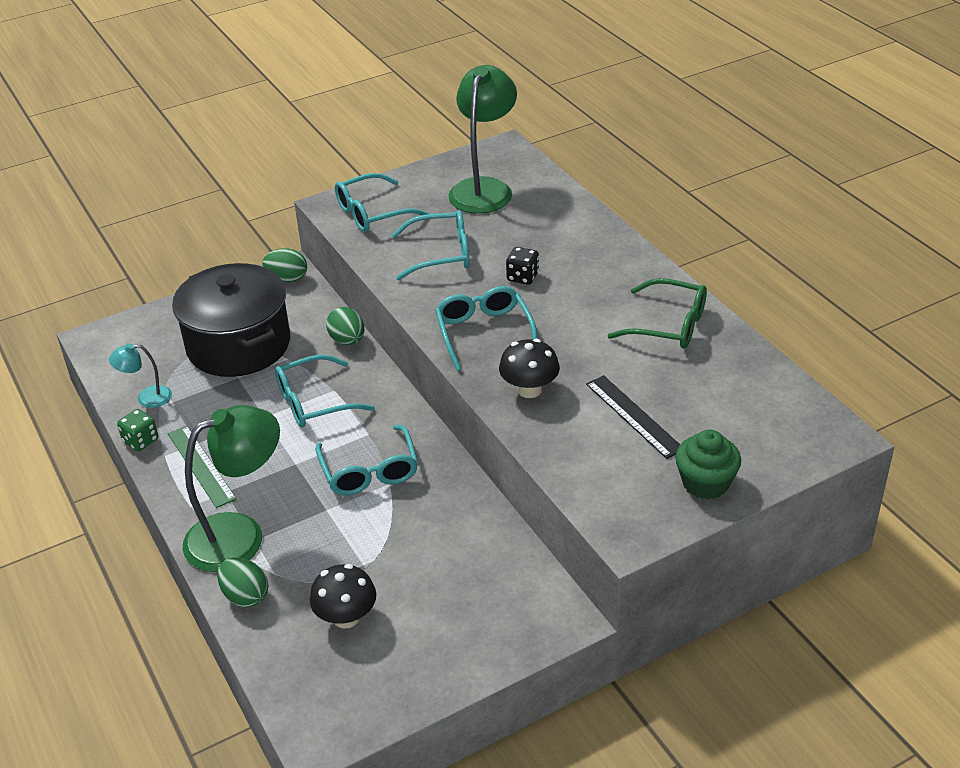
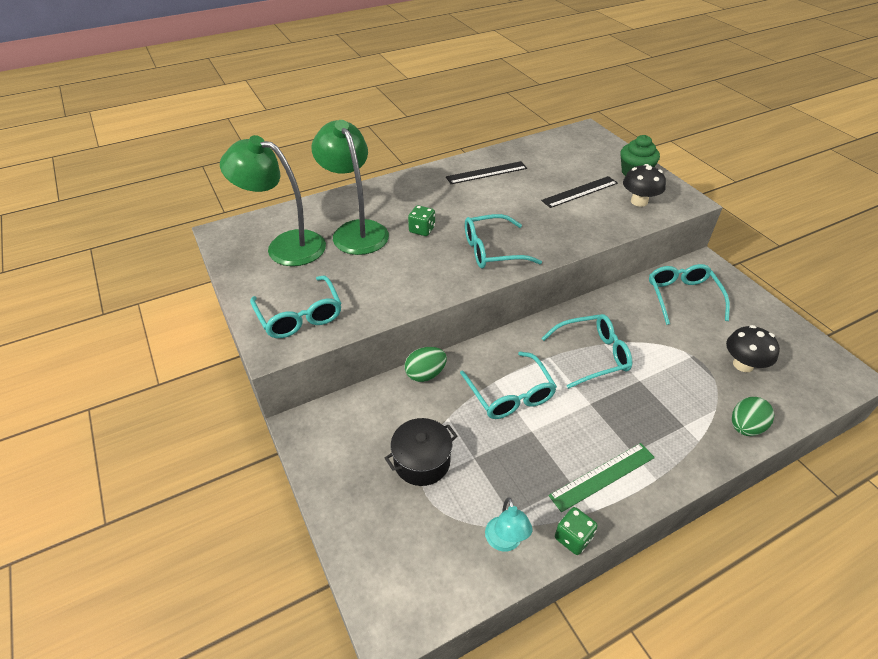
camera: 90 degrees left, 5 degrees up
(238, 345) = (422, 461): black pot -> black pot, size x0.52
(240, 535) = (682, 437): green lamp -> green lamp (356, 231)
(287, 279) = (316, 426): green egg -> none
(441, 254) = (381, 271): turquoise glasses -> turquoise glasses (682, 297)
(522, 277) = (422, 230): black dice -> green dice
(529, 390) = (558, 231): black mushroom -> black mushroom (639, 201)
(669, 325) = (486, 173): green glasses -> black ruler

